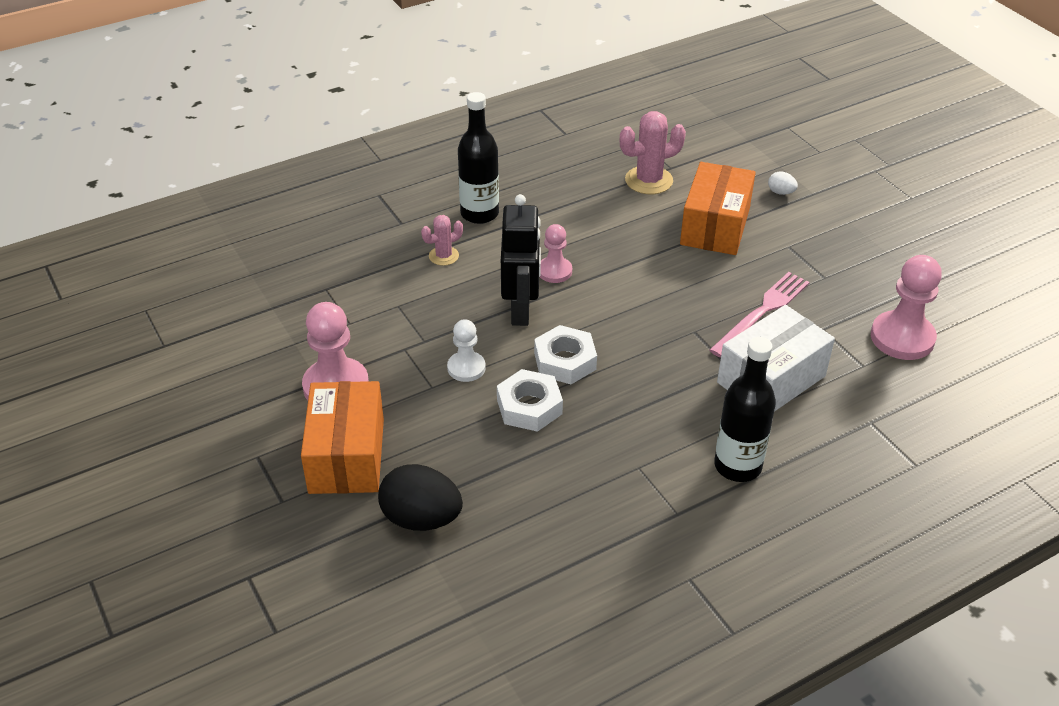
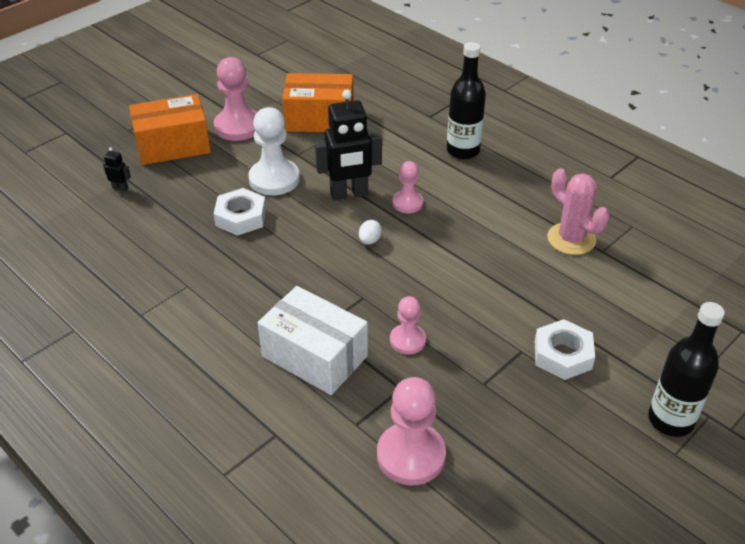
camera: 75 degrees right, 0 degrees up
(421, 518) = (120, 188): black egg -> black robot
(443, 256) = (399, 144): pink cactus -> none
(466, 368) = (274, 179): white pawn -> white pawn, size x1.69
(565, 361) = (298, 227): white nut -> white nut (562, 355)
(715, 226) = (524, 293): orange box -> orange box (319, 119)
(737, 466) = (199, 345): black bottle -> black bottle (670, 420)
(762, 312) = (407, 340): pink fork -> pink pawn
(781, 192) = (611, 336): white egg -> white egg (370, 241)

